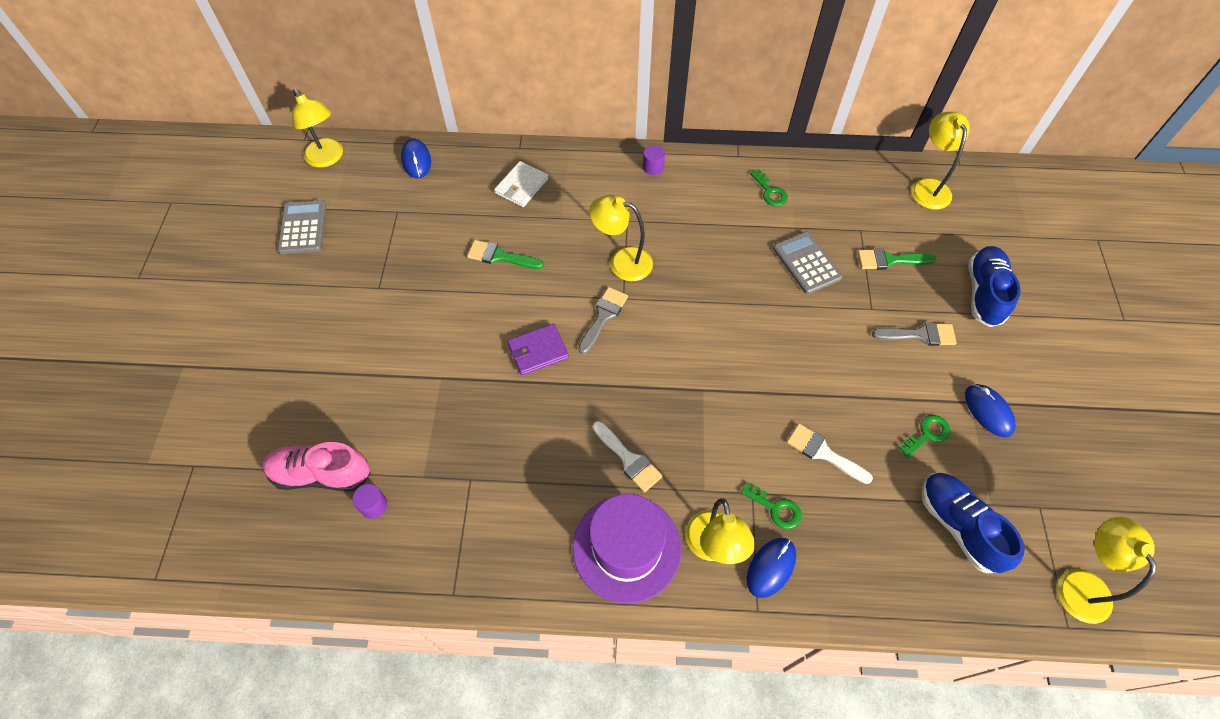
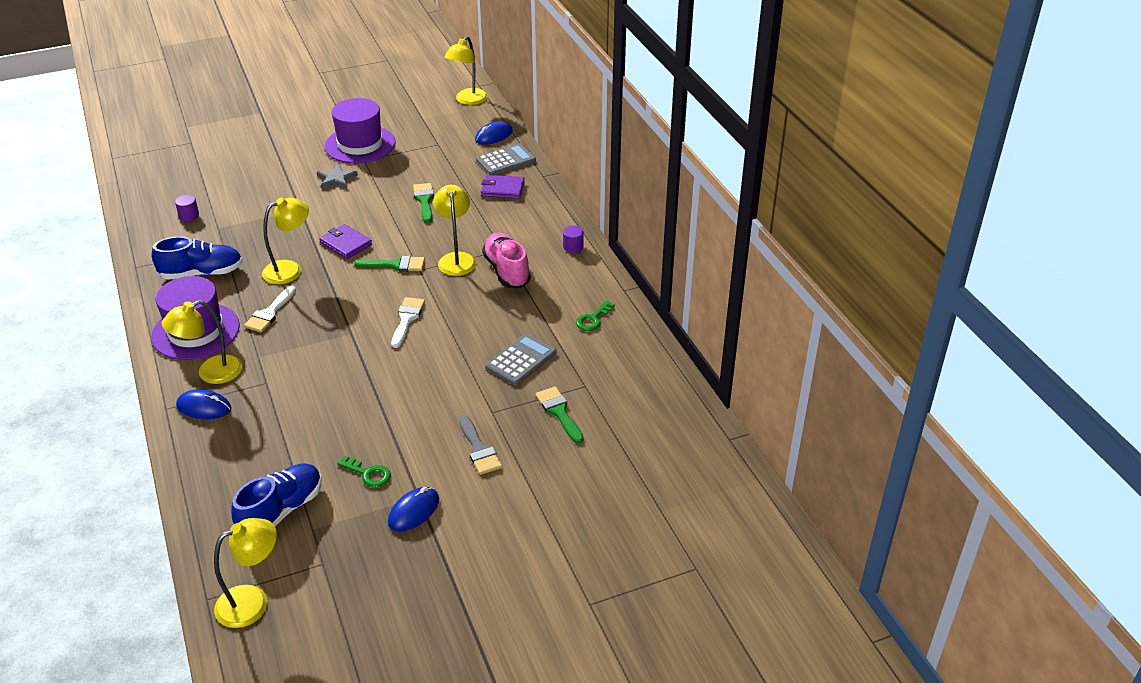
camera: 65 degrees right, 20 degrees down
(303, 228) = (397, 113): grey calculator -> grey calculator (506, 160)
(321, 474) = (204, 188): pink shoe -> pink shoe (507, 271)
(343, 282) = (360, 144): none -> purple hat
(401, 325) = (336, 179): none -> grey star
(521, 186) = (502, 189): white wallet -> purple wallet
(603, 316) = (395, 265): grey brush -> green brush
(775, 508) = (257, 398): green key -> none
(823, 453) = (320, 413): white brush -> white brush (407, 319)
(928, 187) = (677, 421): yellow lamp -> yellow lamp (290, 269)
(984, 293) = (558, 486): blue shoe -> blue shoe (201, 273)

